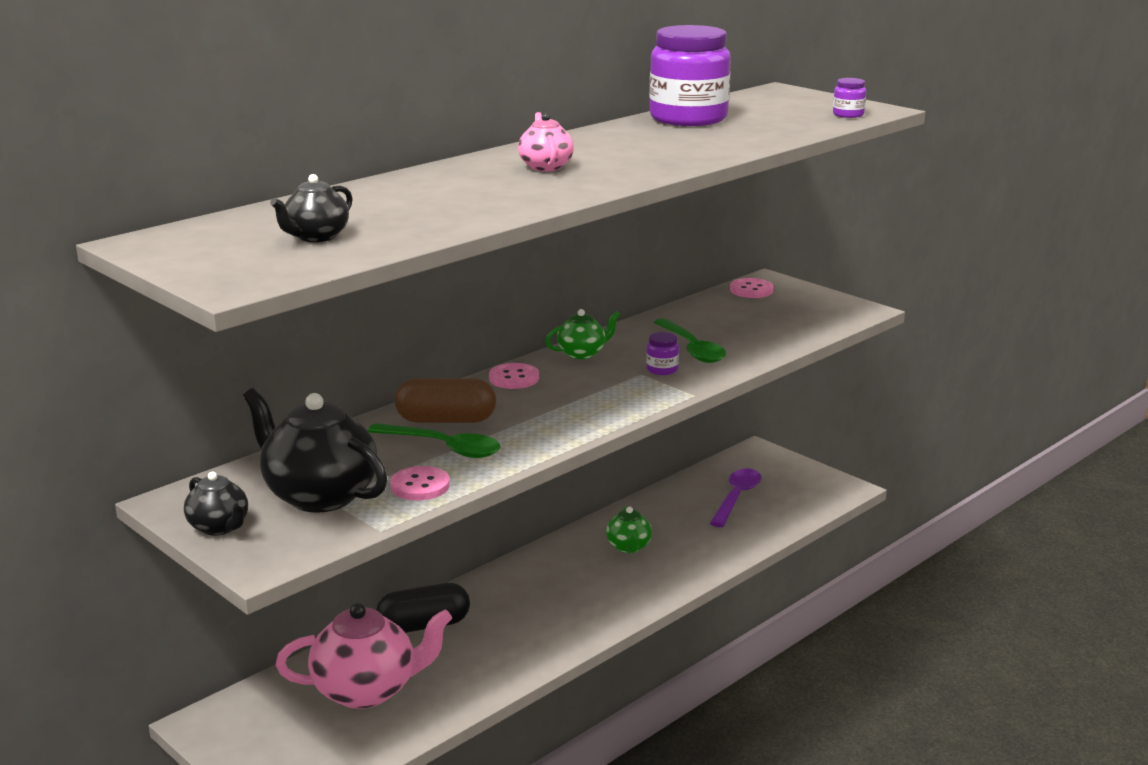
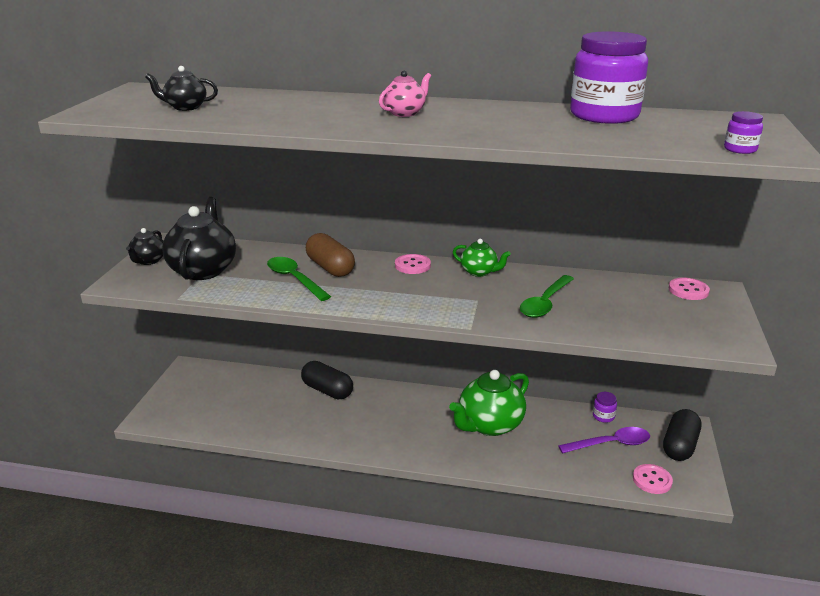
camera: 55 degrees right, 5 degrees up
(367, 690) = (252, 401): pink teapot -> none
(420, 486) = (240, 290): pink button -> pink button (652, 480)
(443, 447) = (294, 279): green spoon -> green spoon turned 150 degrees clockwise
(629, 547) = (489, 425): green teapot -> green teapot, size x1.91
(662, 369) = (494, 304): purple jar -> purple jar (603, 416)
(777, 467) = (679, 446): none -> black capsule

